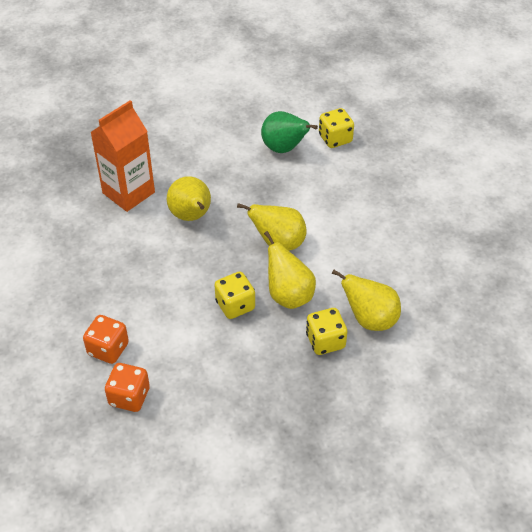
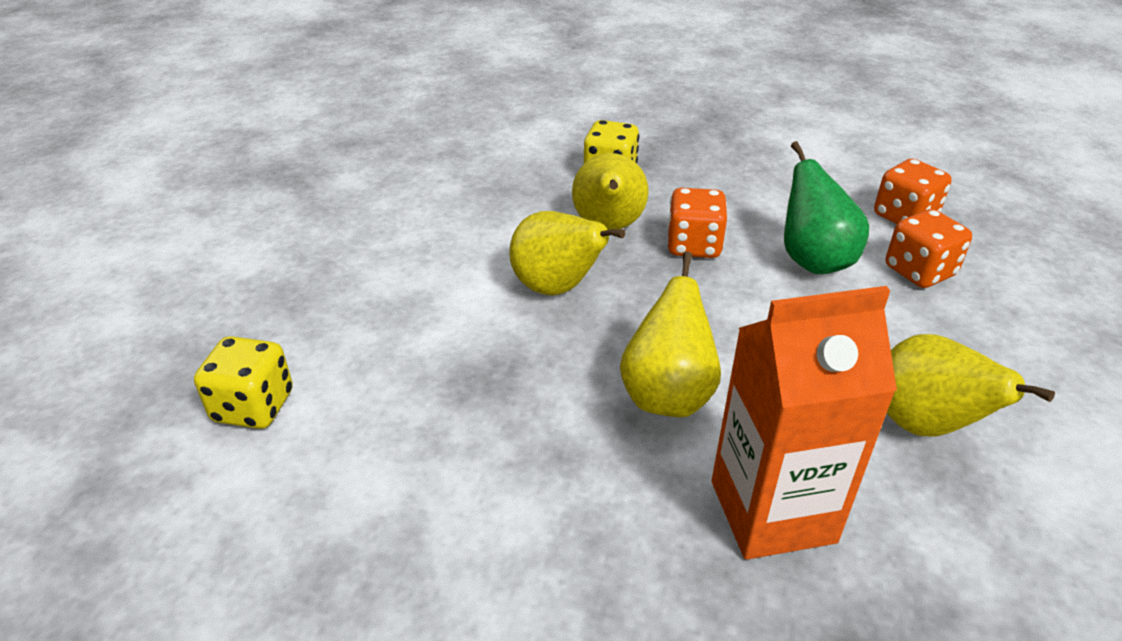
camera: 145 degrees left, 10 degrees down
(235, 305) = (693, 246): yellow dice -> orange dice
(284, 148) = (365, 439): green pear -> green pear (813, 260)
(370, 319) = (535, 170): yellow pear -> yellow pear (924, 425)

